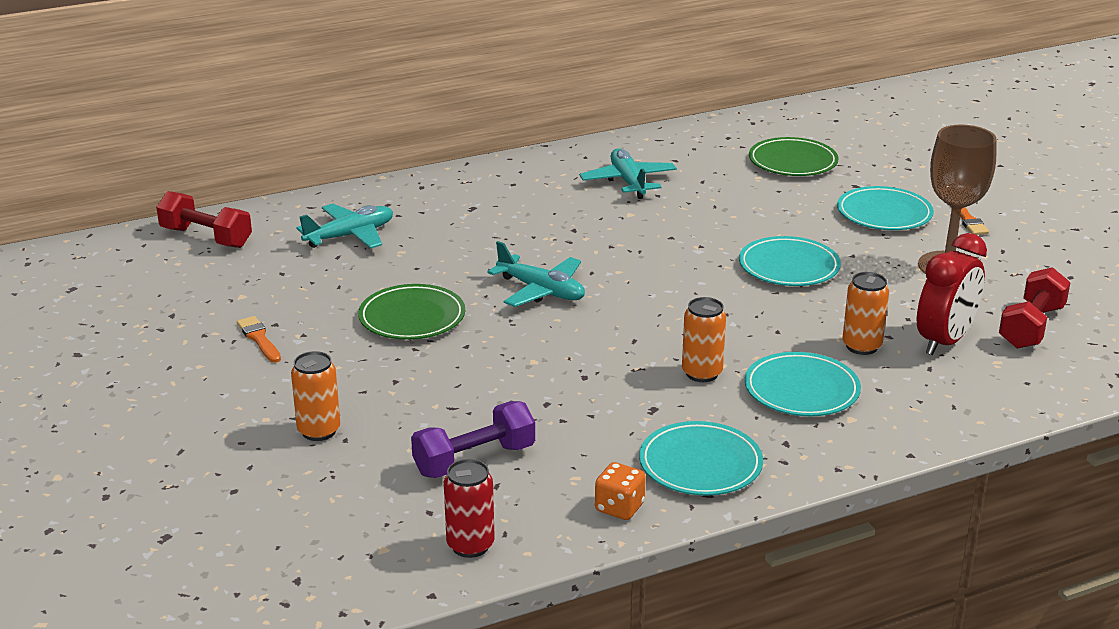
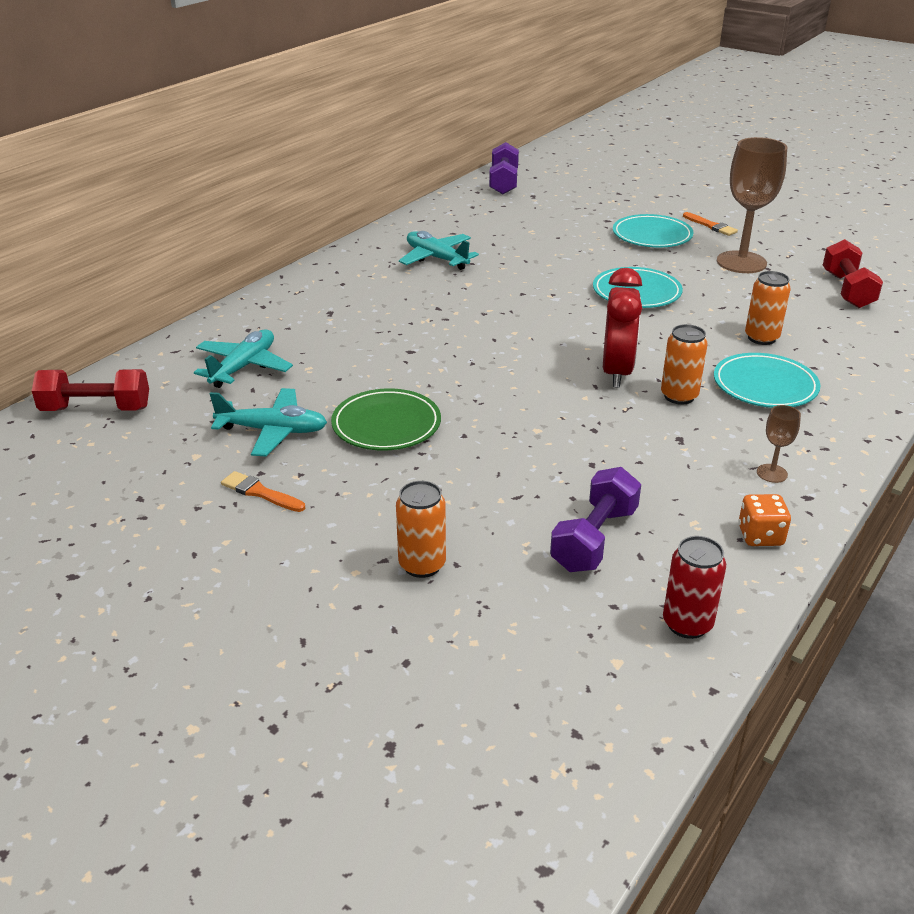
camera: 30 degrees left, 5 degrees up
(541, 291) = (471, 366): turquoise plane -> turquoise plane (272, 431)
(700, 464) = (772, 473): turquoise plate -> brown goblet
(792, 162) = (542, 213): green plate -> none
(793, 119) = (503, 182): none -> purple dumbbell
(944, 341) = (809, 317): red clock -> red clock (617, 372)

